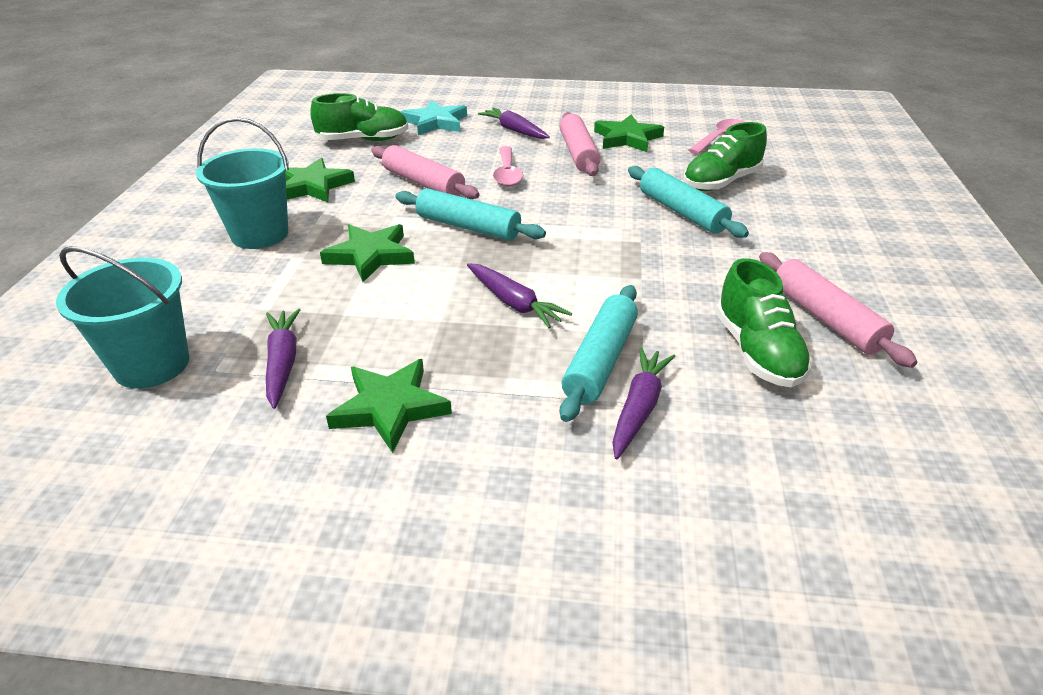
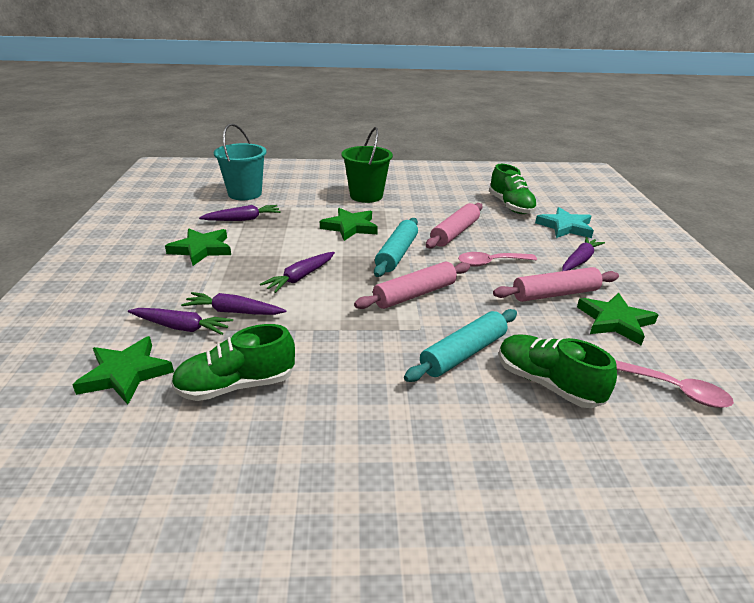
camera: 80 degrees right, 5 degrees down
(260, 234) = (366, 196): turquoise bucket -> green bucket
(313, 186) = (431, 200): green star -> green star (126, 373)
(600, 360) = (234, 312): turquoise rolling pin -> purple carrot
(826, 318) = (284, 435): pink rolling pin -> pink rolling pin (415, 294)

